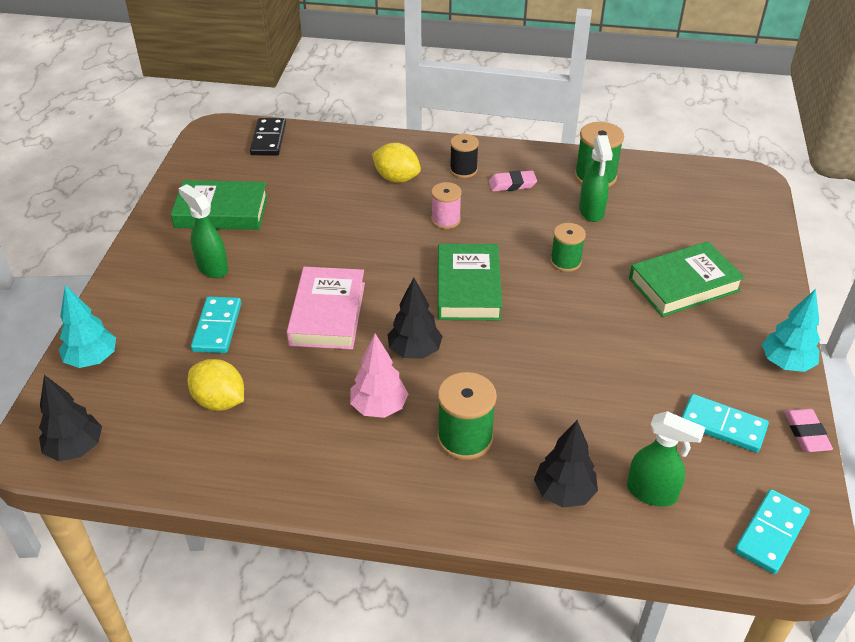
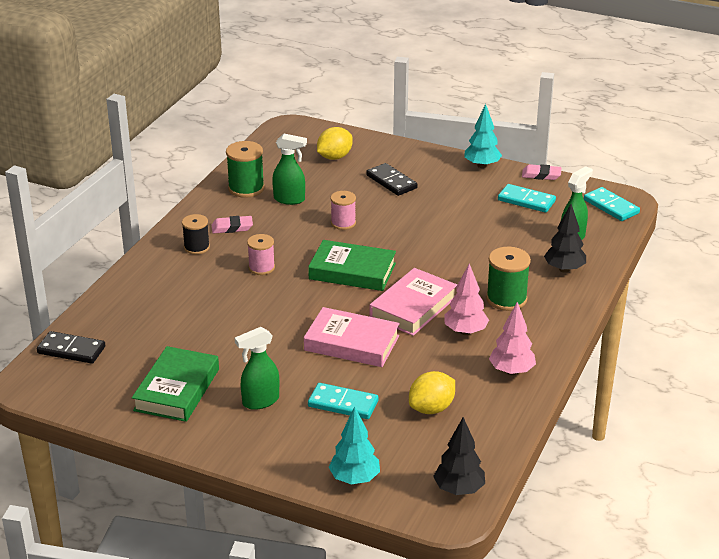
camera: 75 degrees left, 10 degrees down
(307, 465) = (511, 371): none -> pink tree
(396, 178) = (187, 283): yellow lemon -> yellow lemon (334, 157)
(414, 351) = (413, 307): black tree -> pink book
(512, 184) = (232, 227): pink eraser -> pink eraser turned 75 degrees clockwise
(565, 261) = (343, 223): green spool -> pink spool
(684, 284) = (391, 182): green book -> black domino
(723, 425) = (526, 201): turquoise domino -> turquoise domino turned 75 degrees clockwise

